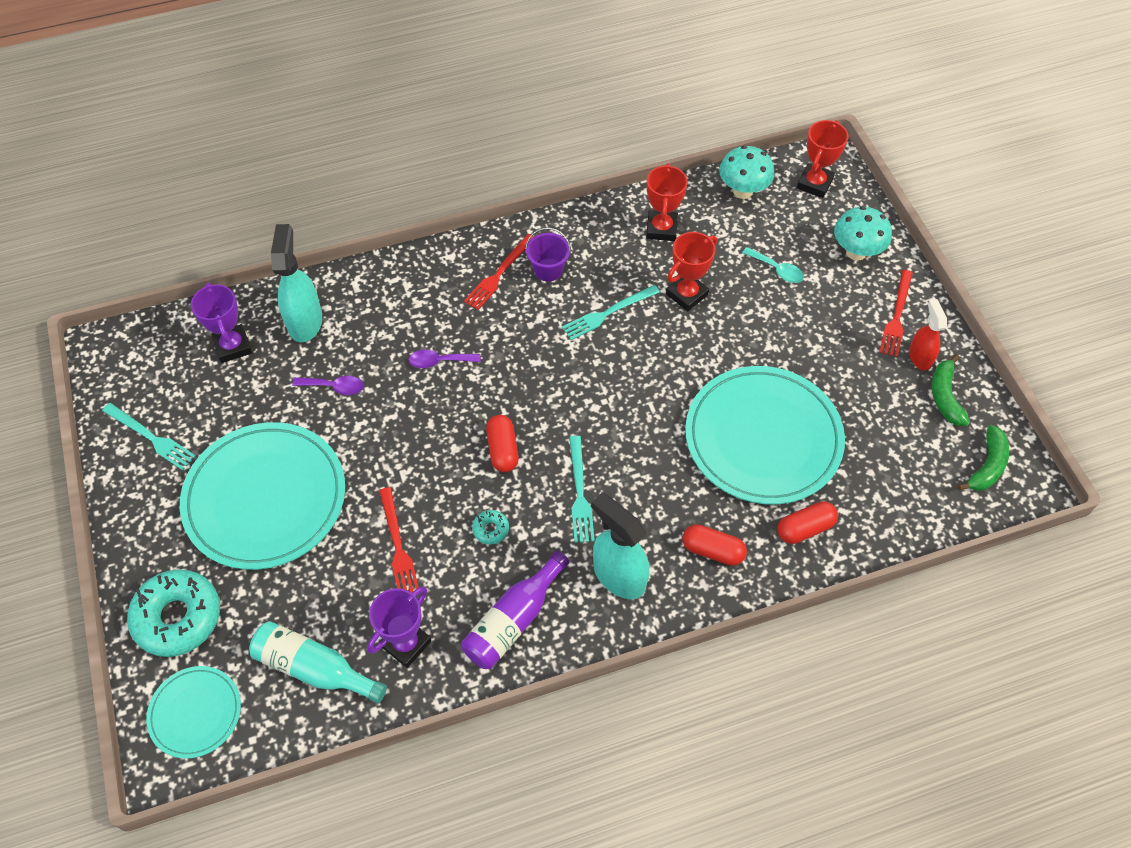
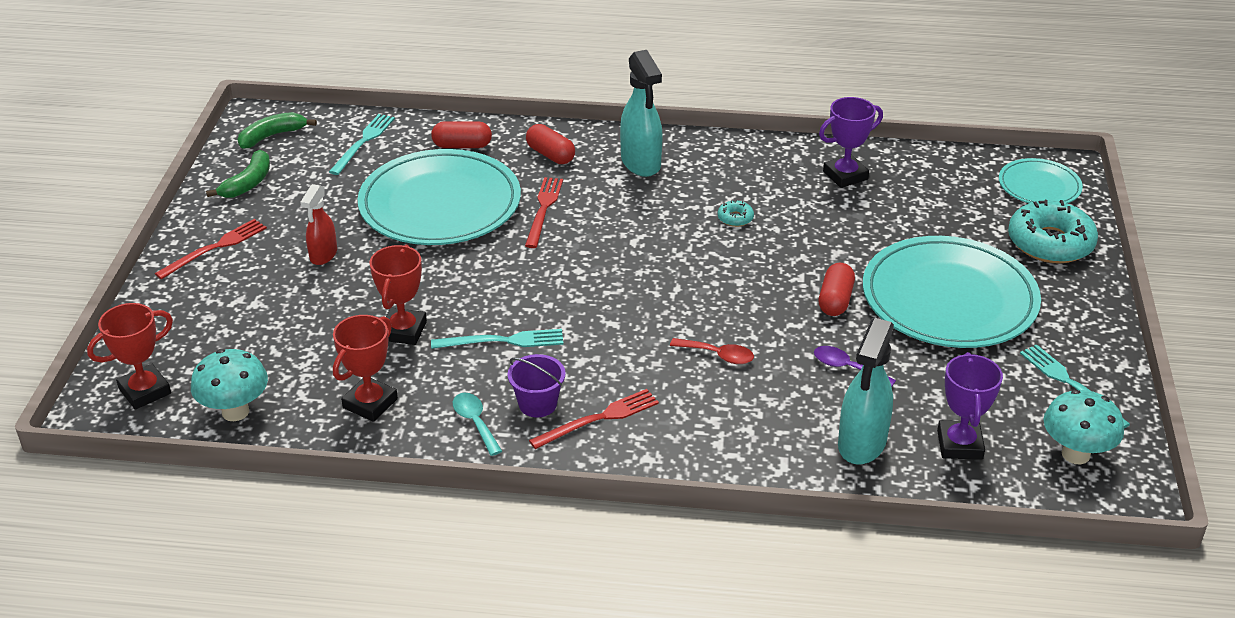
camera: 155 degrees left, 20 degrees down
(314, 668) = (929, 183): turquoise bottle -> none
(398, 546) = (827, 231): red fork -> red fork (543, 209)
(439, 361) = (718, 355): purple spoon -> red spoon
(503, 450) = (691, 266): red capsule -> red capsule (835, 300)
(513, 620) = (746, 164): purple bottle -> none
(580, 493) = (638, 218): turquoise fork -> turquoise fork (363, 142)
(687, 294) = (403, 331): red trophy -> red trophy turned 60 degrees counterclockwise
(777, 270) = (285, 322): turquoise spoon -> turquoise spoon (475, 422)
(856, 252) = (185, 310): turquoise mushroom -> turquoise mushroom (1075, 454)
(920, 357) = (234, 214): red spray bottle -> red spray bottle (323, 255)

